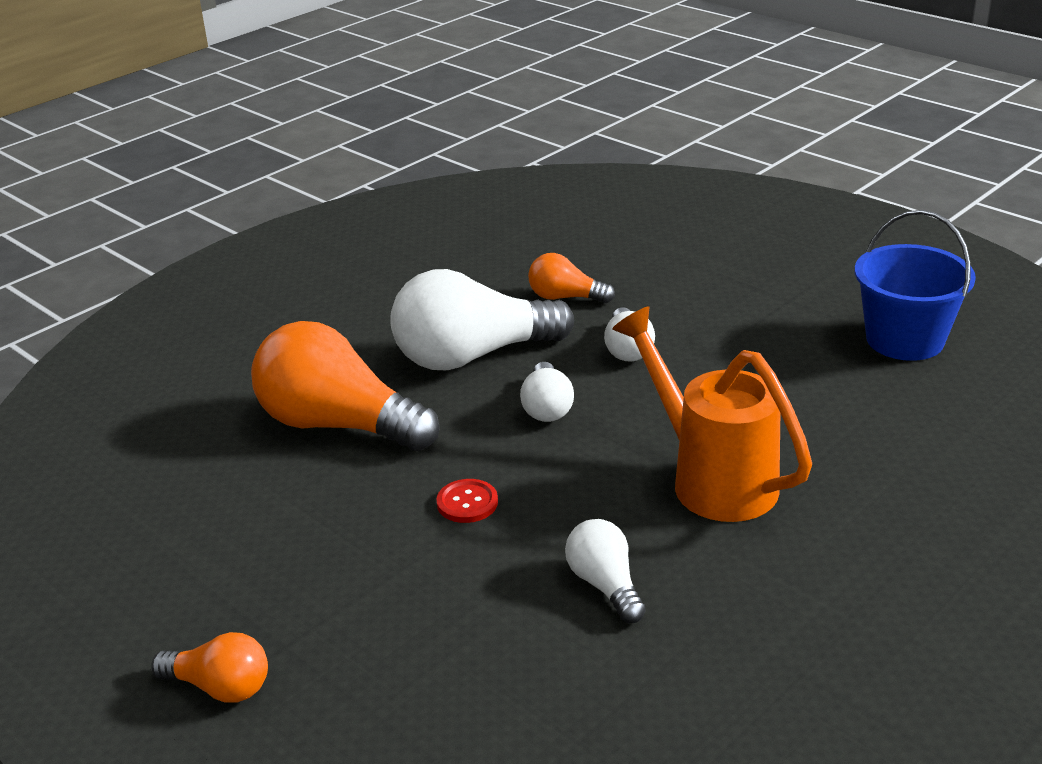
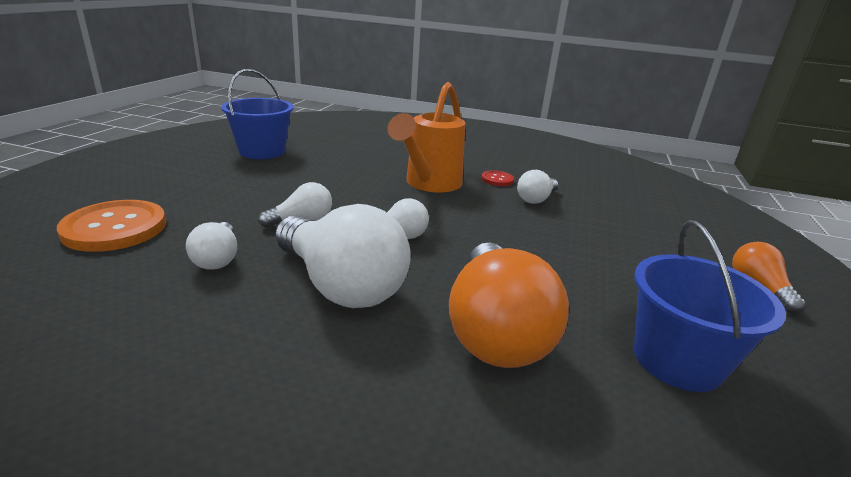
camera: 120 degrees left, 5 degrees down
(207, 519) = (677, 360): none -> blue bucket
(467, 503) = (522, 246): red button -> red button (497, 179)
(565, 297) = (217, 258): orange light bulb -> white light bulb
(660, 249) = (115, 228): none -> orange button

